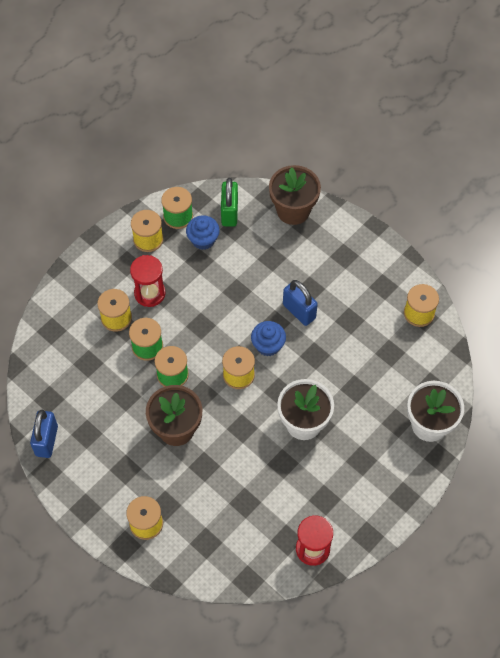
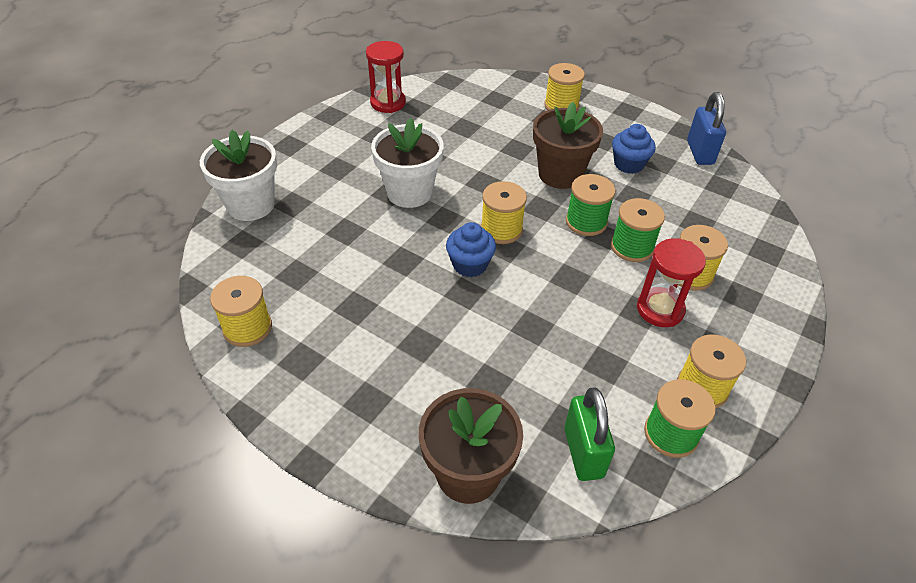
camera: 170 degrees right, 15 degrees down
(203, 240) = (612, 398): blue cupcake -> blue cupcake (628, 164)
(299, 311) = (432, 310): blue padlock -> none

